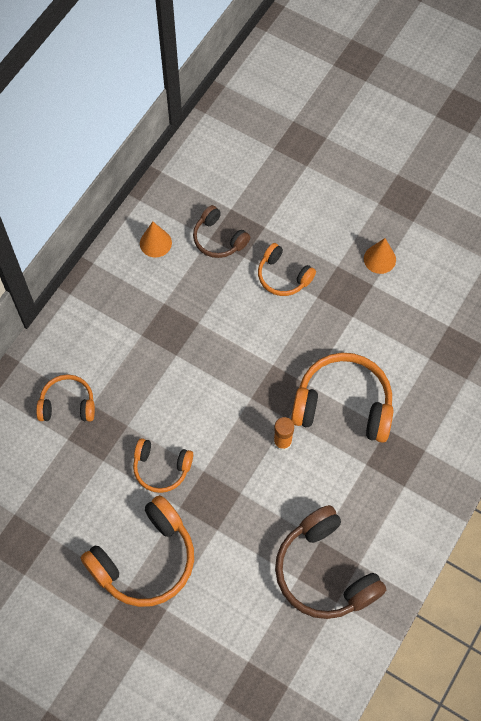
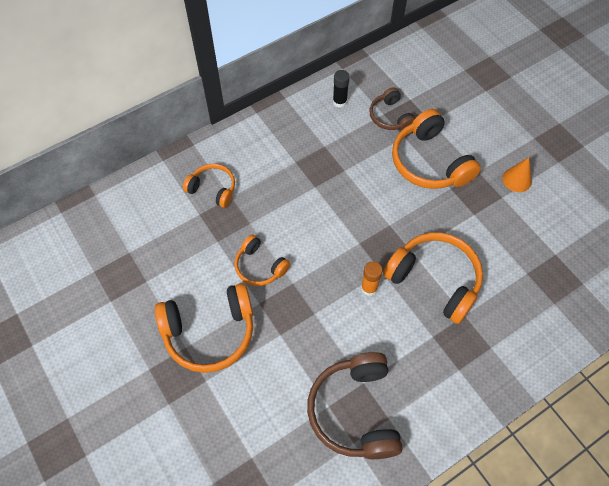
camera: 25 degrees right, 5 degrees down
(155, 243) = (339, 101): orange cone -> black glue stick
(283, 276) = (429, 162): orange headphones -> orange headphones, size x1.74

